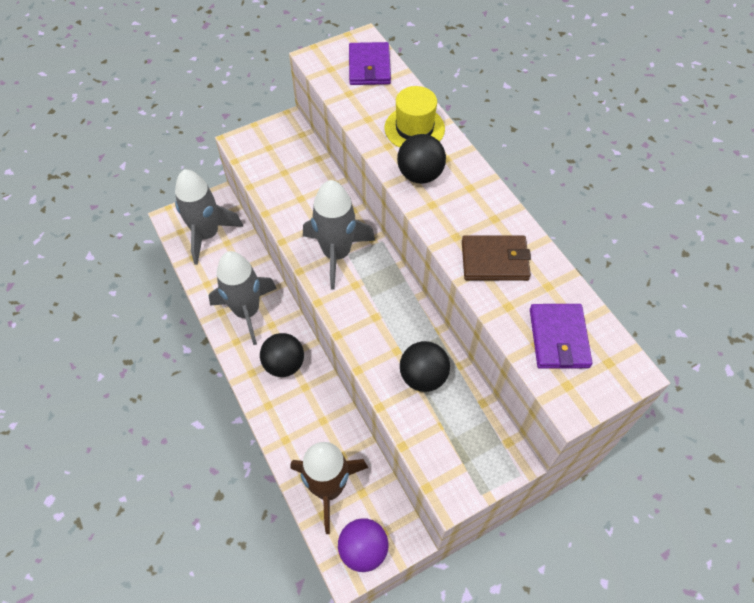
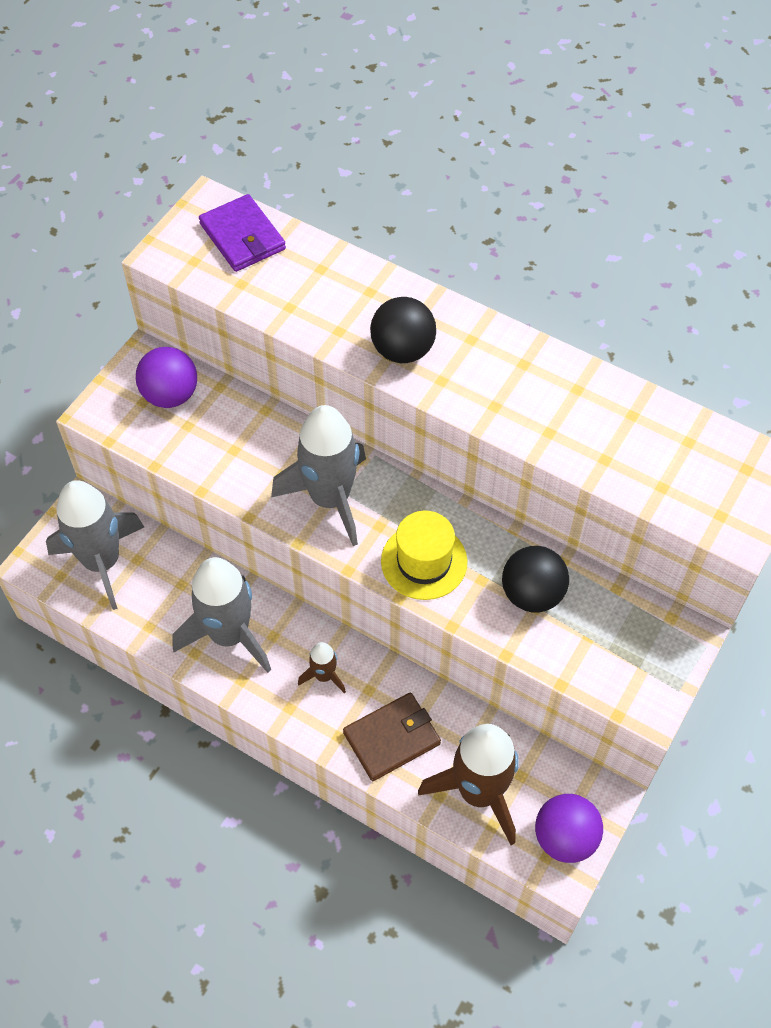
camera: 30 degrees left, 0 degrees up
(284, 364) = (324, 676): black ball -> brown rocket
(287, 150) = (170, 395): none -> purple ball
(414, 128) = (355, 294): yellow hat -> yellow hat (424, 561)
(495, 260) = (556, 413): brown wallet -> brown wallet (392, 738)
(559, 338) = (680, 468): purple wallet -> none

